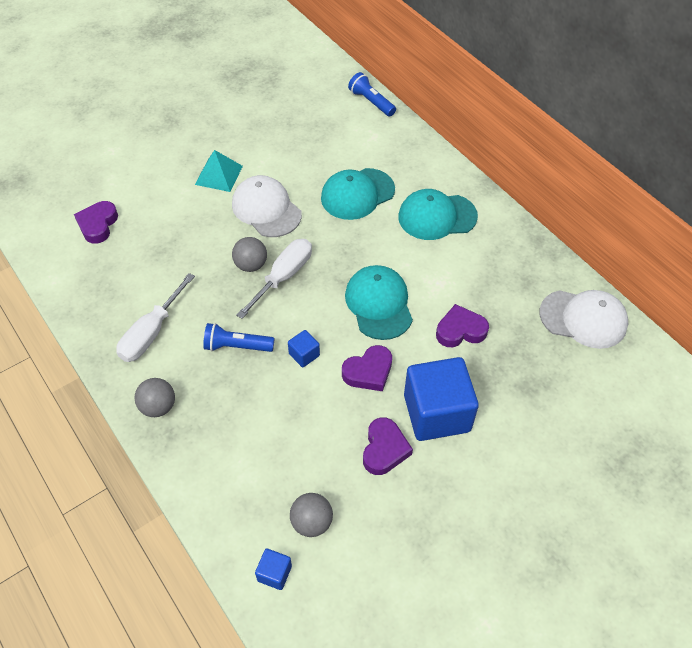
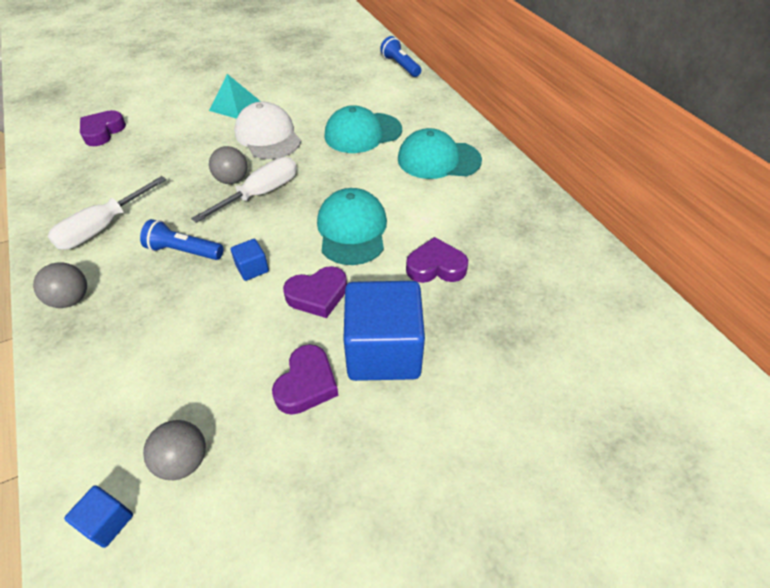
camera: 10 degrees right, 5 degrees down
(583, 319) = (584, 273): white cap -> none

